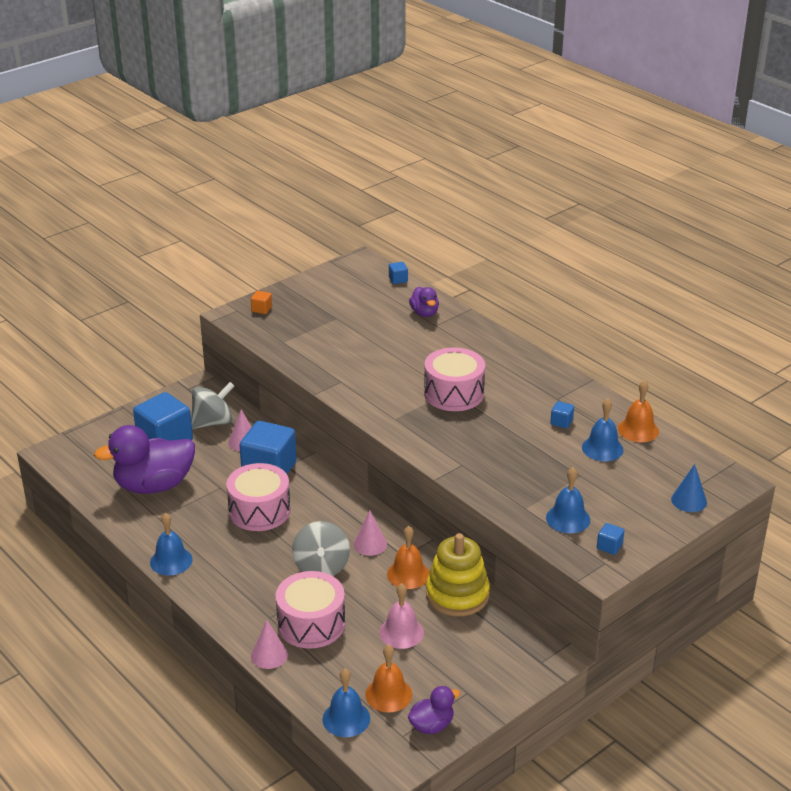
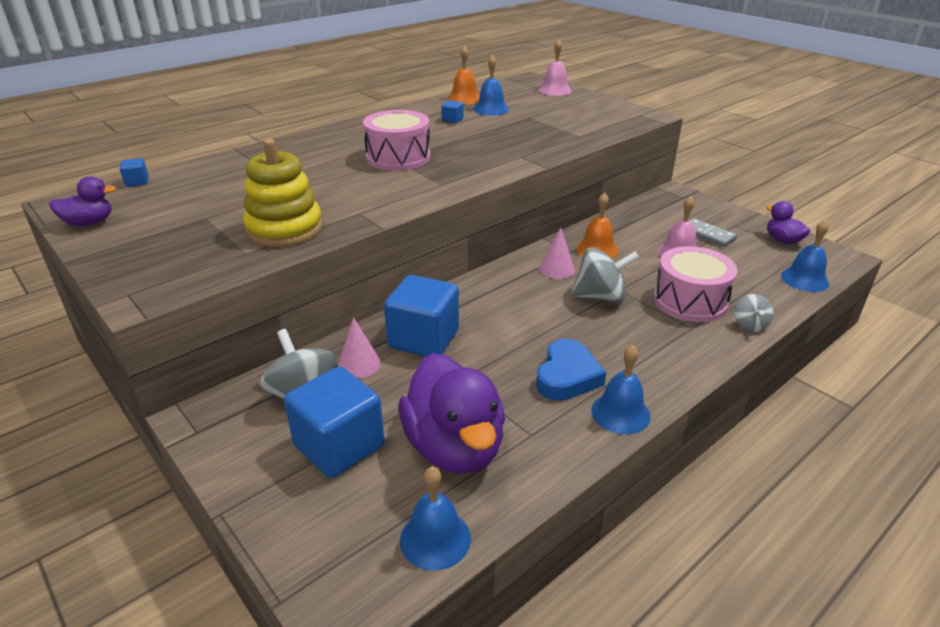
camera: 90 degrees left, 0 degrees up
(215, 538) = (567, 376): none -> blue heart
(259, 511) = (508, 343): pink drum -> none
(261, 309) = (141, 272): orange cube -> none
(269, 655) = (749, 325): pink cone -> grey spinning top
(388, 694) = (760, 259): orange bell -> none
(424, 313) = (228, 169): purple duck -> purple duck (89, 223)
(442, 663) = (707, 235): none -> grey domino
(457, 594) = (617, 227): yellow stacking toy -> yellow stacking toy (284, 229)
(568, 518) = (589, 123): blue bell -> blue bell (435, 539)
(609, 546) = (619, 112): blue cube -> none
(689, 500) = (555, 90): blue cone -> pink bell

